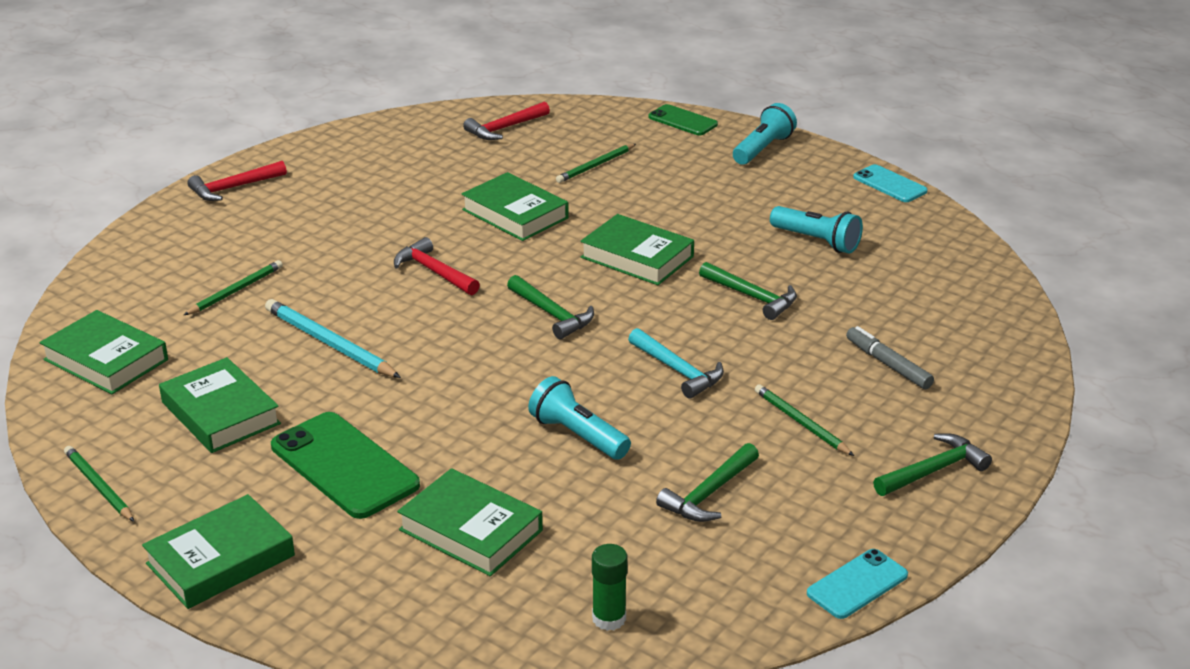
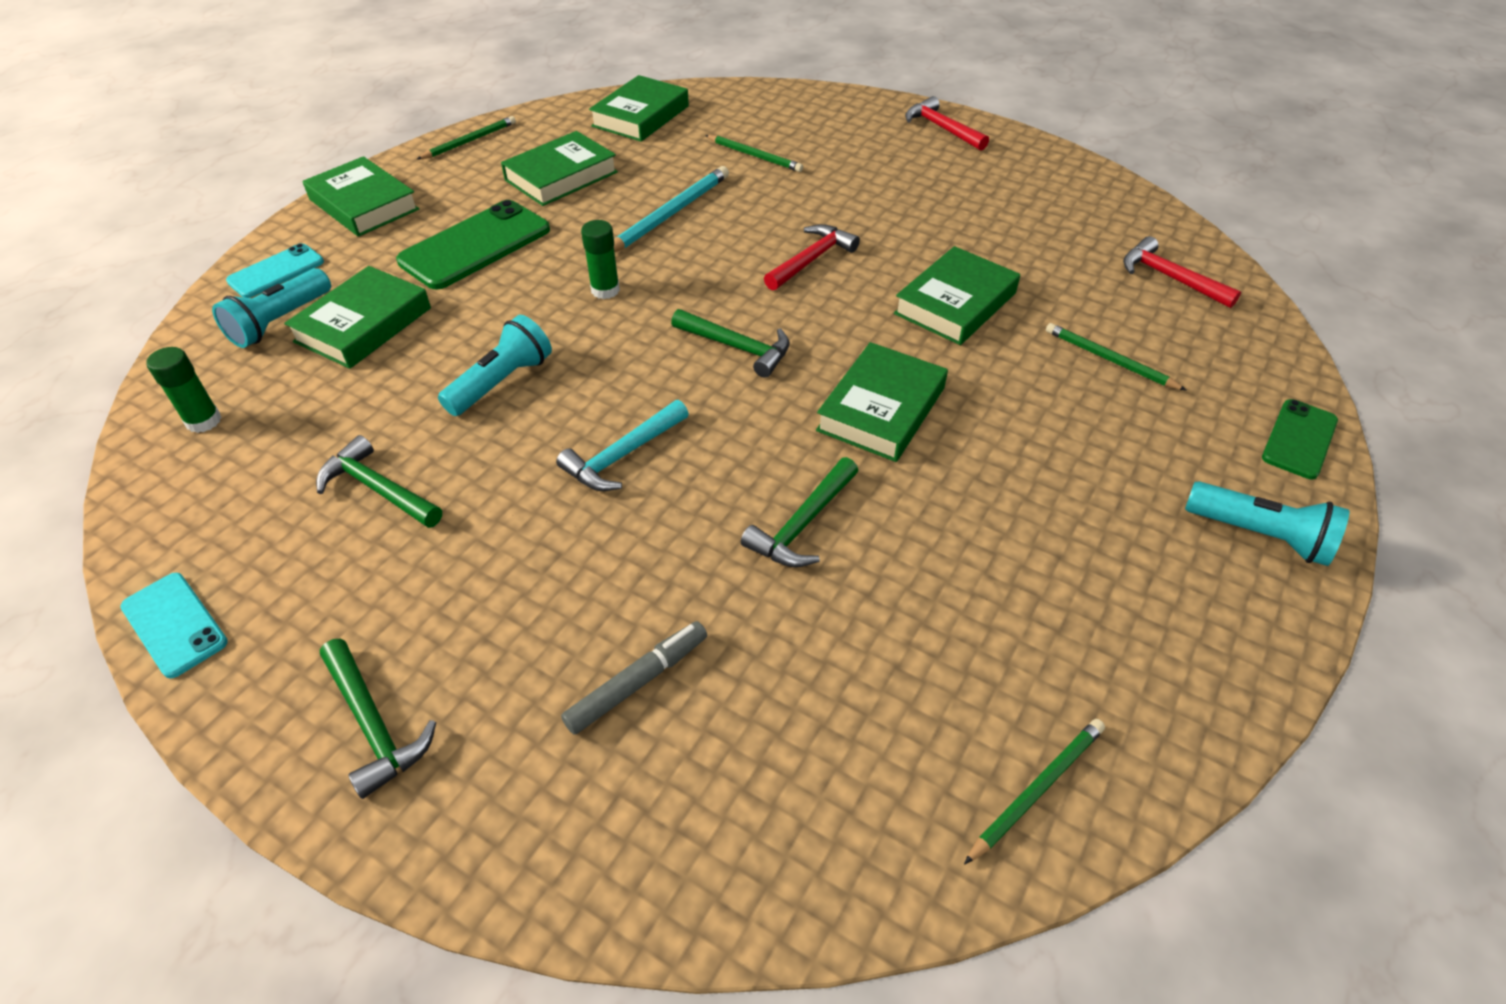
camera: 85 degrees right, 15 degrees up
(450, 381) = (605, 290): none -> green glue stick
(552, 314) = (737, 347): green hammer -> green hammer turned 105 degrees counterclockwise
(801, 423) = (503, 575): green pencil -> green pencil (1036, 789)
(817, 241) = (979, 602): turquoise flashlight -> turquoise flashlight (280, 322)
(890, 184) = (1222, 717): turquoise phone -> turquoise phone (276, 271)

